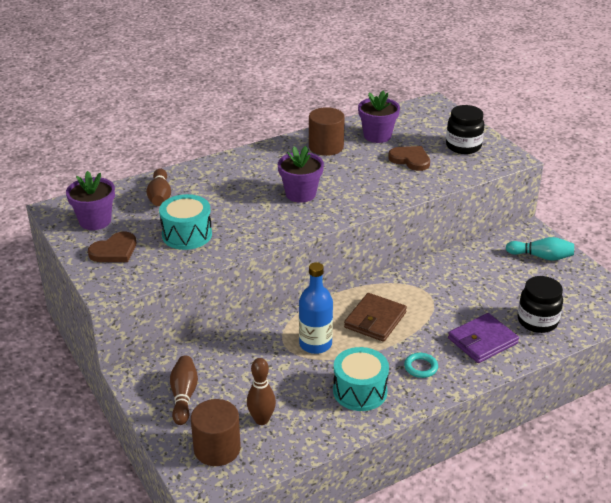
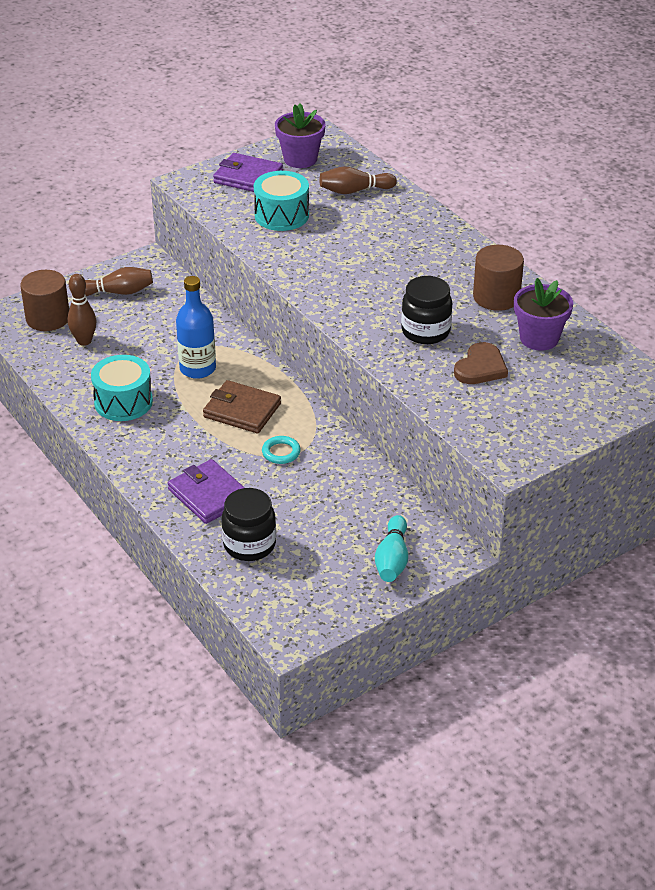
camera: 85 degrees right, 5 degrees up
(114, 251) = (248, 177): brown heart -> purple wallet
(300, 194) = (377, 283): purple flower pot -> none
(420, 367) = (161, 445): turquoise ring -> turquoise ring (281, 452)
(463, 146) = (531, 416): black jar -> black jar (425, 331)

